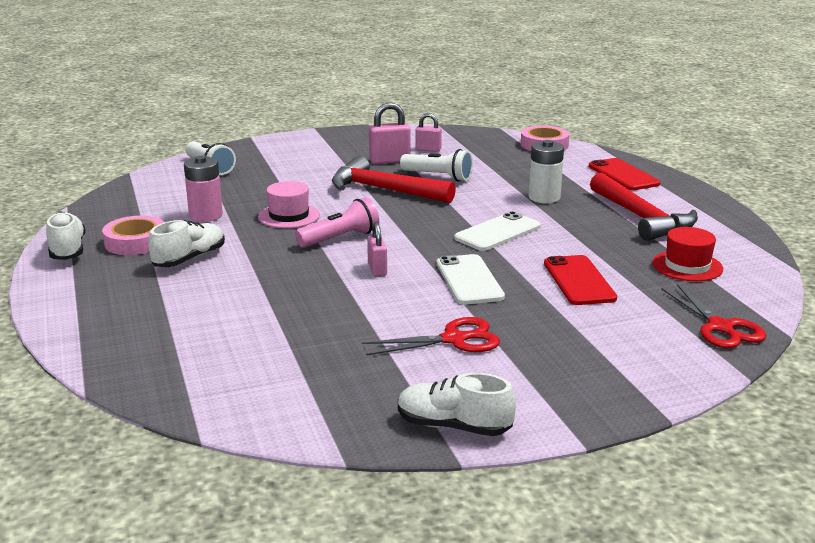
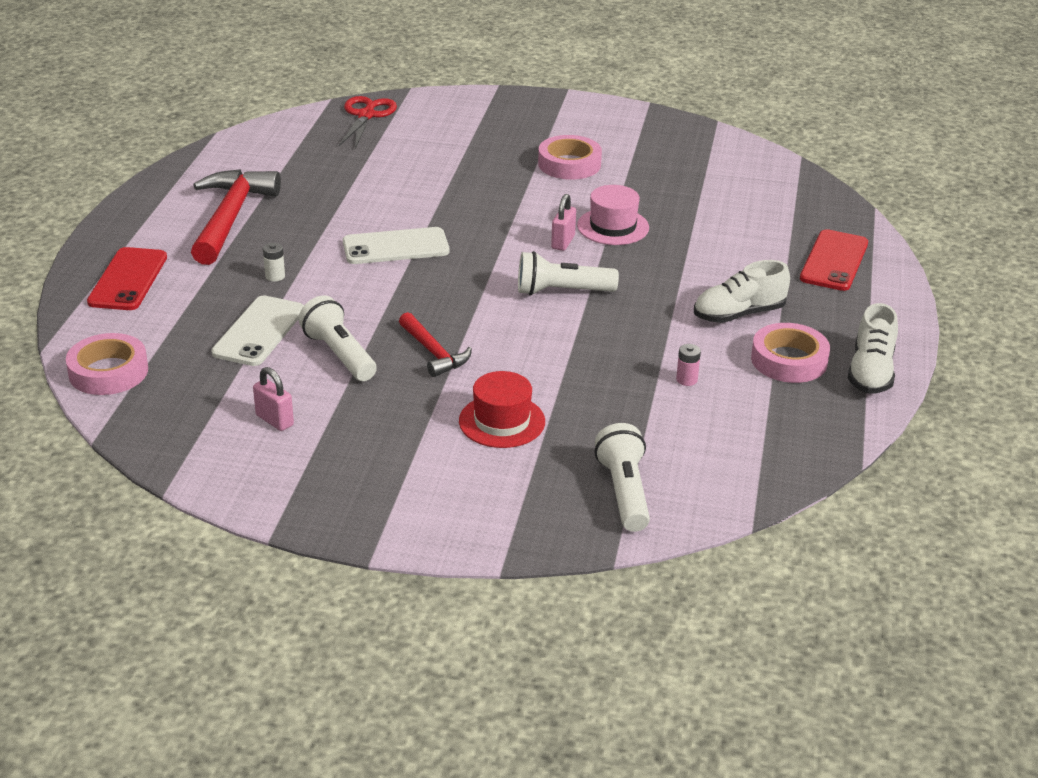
camera: 150 degrees left, 10 degrees up
(206, 215) = (686, 380): pink battery -> pink battery, size x0.48
(289, 216) = (588, 345): pink hat -> pink hat (613, 226)
(340, 238) = (562, 291): pink flashlight -> white flashlight
(384, 190) = (433, 353): red hammer -> red hammer, size x0.55
(389, 161) = (359, 412): pink padlock -> none
(453, 426) = (633, 117): white shoe -> none
(454, 339) = (569, 164): red scissors -> pink tape
(469, 280) = (494, 206): white phone -> white phone (259, 331)
(544, 197) = (275, 276): white battery -> white battery, size x0.48
(579, 281) = (404, 177): red phone -> red phone (834, 261)
(687, 266) = (293, 161): red hat -> red hat (502, 421)

